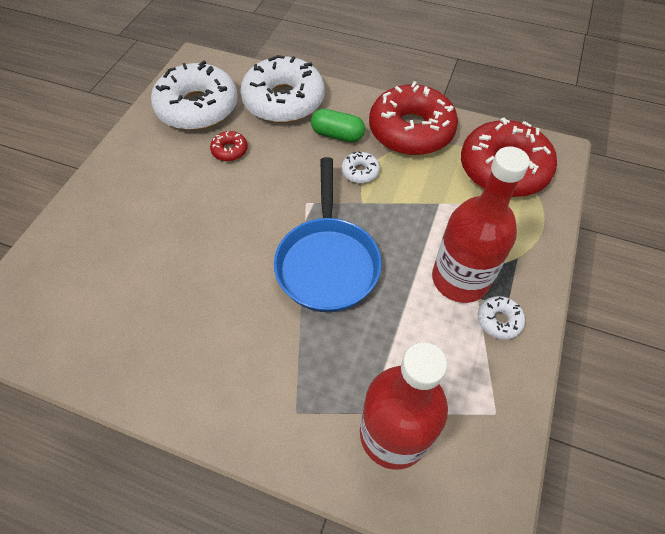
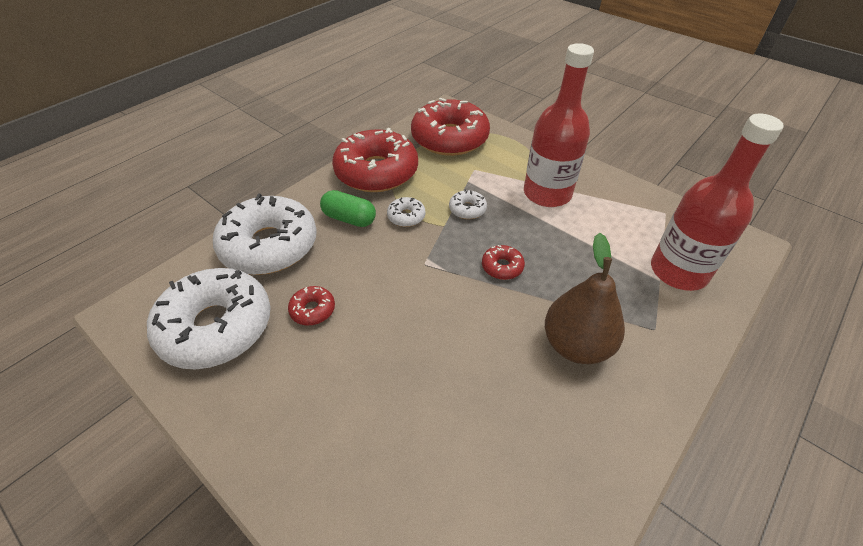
camera: 70 degrees left, 10 degrees down
(253, 341) = (576, 345): none -> brown pear
(327, 262) = (502, 267): blue pan -> red donut
(337, 135) = (349, 218): green capsule -> green capsule turned 75 degrees clockwise
(499, 320) = (589, 186): white donut -> white donut (467, 209)

